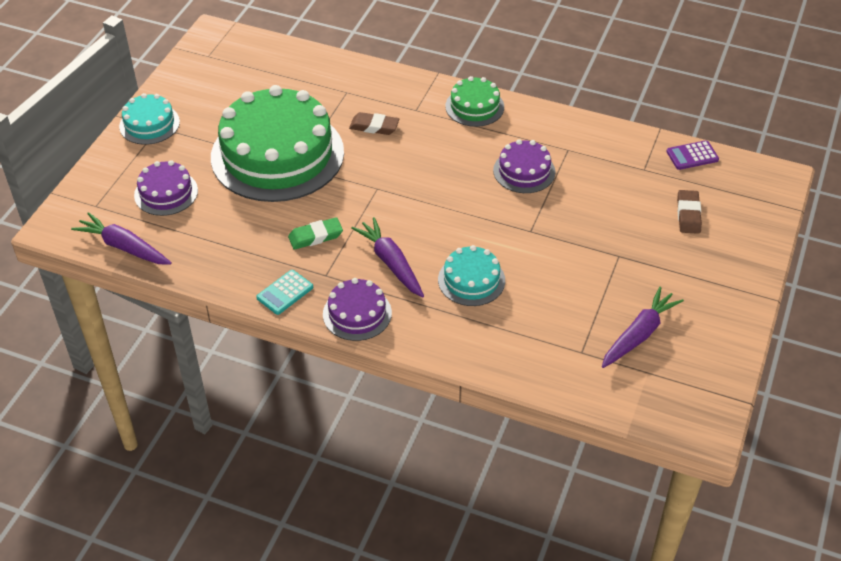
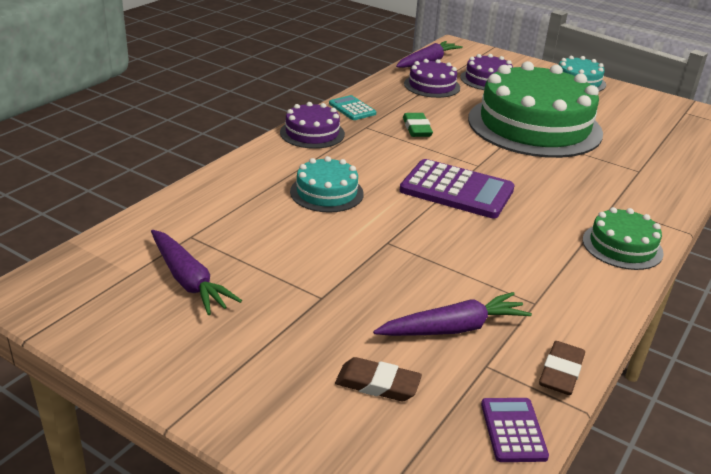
camera: 100 degrees right, 15 degrees down
(374, 126) = (579, 177): brown eraser -> brown eraser (561, 372)
(391, 263) = (368, 156): purple carrot -> purple carrot (453, 328)
(430, 198) = (456, 190): none -> purple calculator
(524, 171) = (494, 258): purple cake -> purple cake (432, 86)

